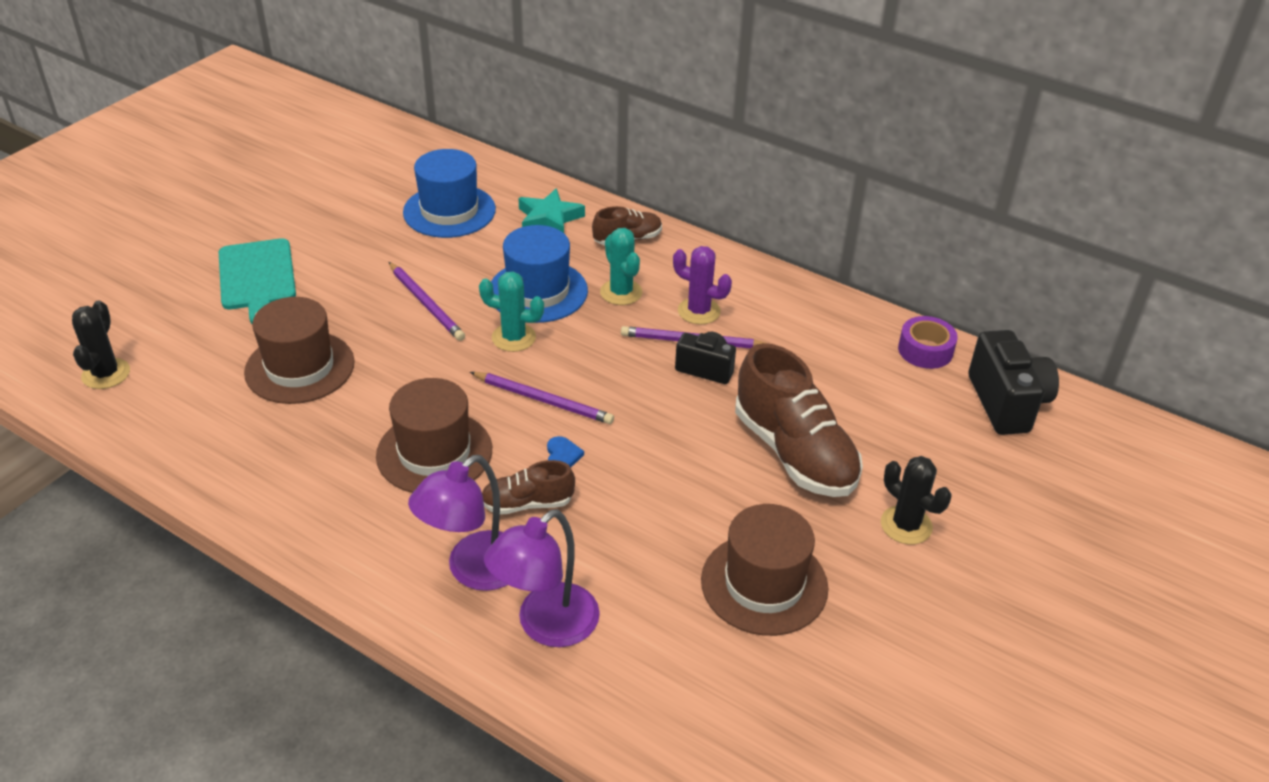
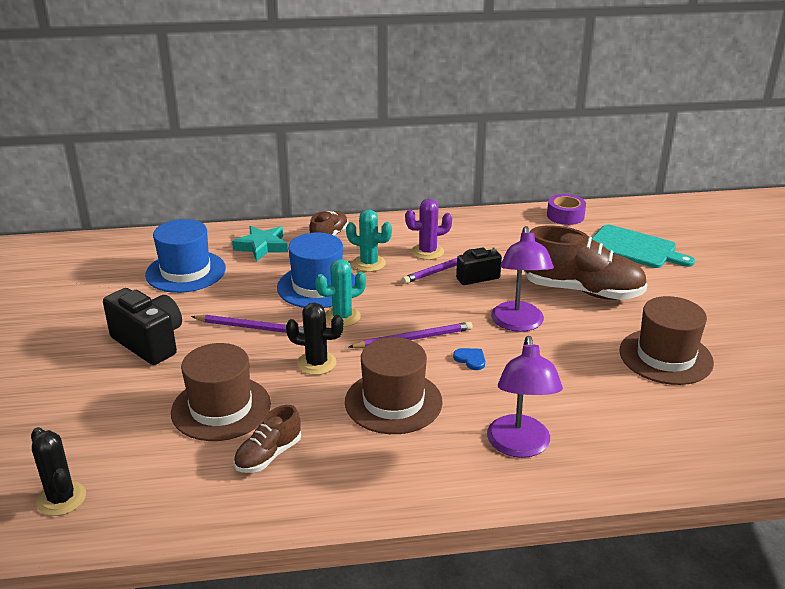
camera: 40 degrees left, 10 degrees down
(257, 278) = (96, 374): turquoise cutting board -> turquoise cutting board (635, 248)
(527, 503) = (491, 394): brown shoe -> brown shoe (268, 455)
(546, 626) = (602, 446): purple lamp -> purple lamp (518, 324)
(906, 525) = (679, 293): black cactus -> black cactus (316, 363)
(1006, 403) = (634, 220): black camera -> black camera (149, 343)

